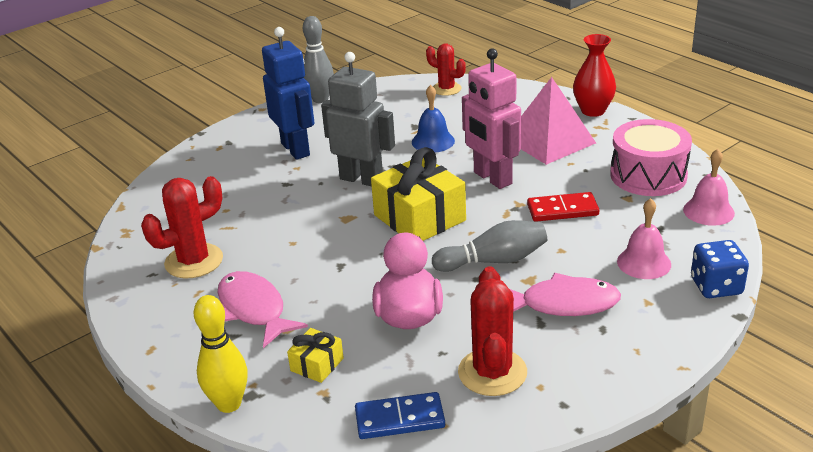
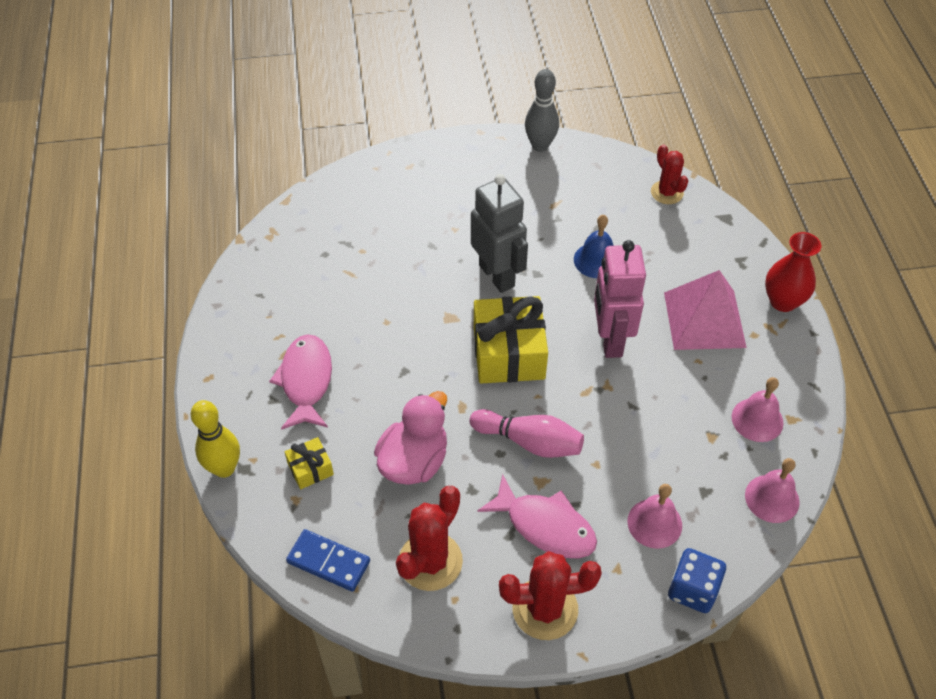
camera: 30 degrees right, 20 degrees up
(194, 261) = (298, 299): red cactus -> red cactus (545, 609)
(296, 149) = (470, 204): blue robot -> none
(494, 261) = (529, 442): grey bowling pin -> pink bowling pin
(562, 210) = (639, 416): red domino -> none
(648, 175) = (757, 419): pink drum -> pink bell

